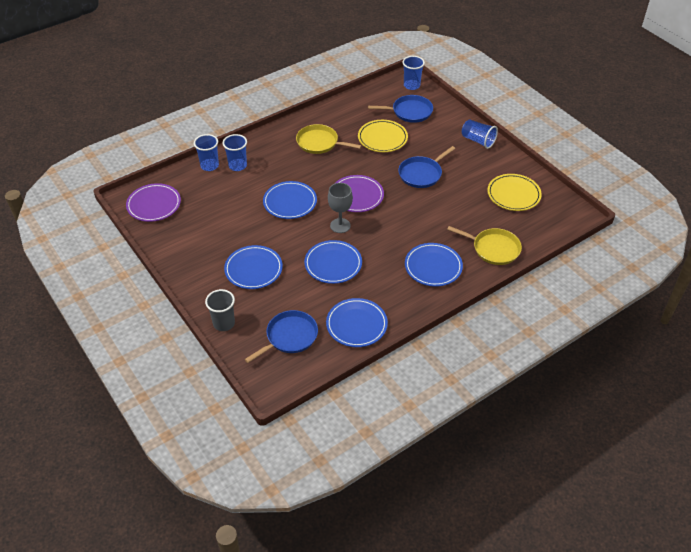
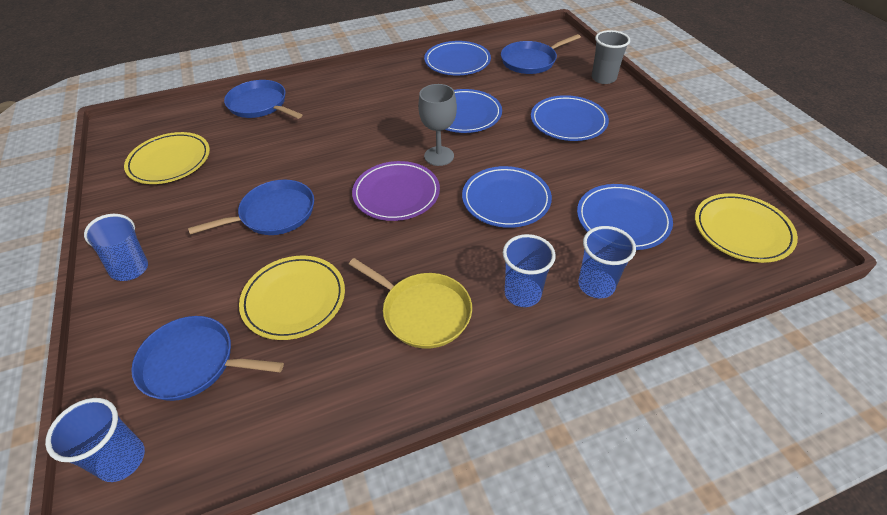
camera: 165 degrees left, 0 degrees up
(154, 205) = (742, 231): purple plate -> yellow plate
(209, 166) = (654, 295): blue cup -> blue cup (522, 294)
(433, 267) = (345, 97): blue plate -> blue plate (622, 220)
(493, 249) = (260, 105): yellow pan -> blue pan

